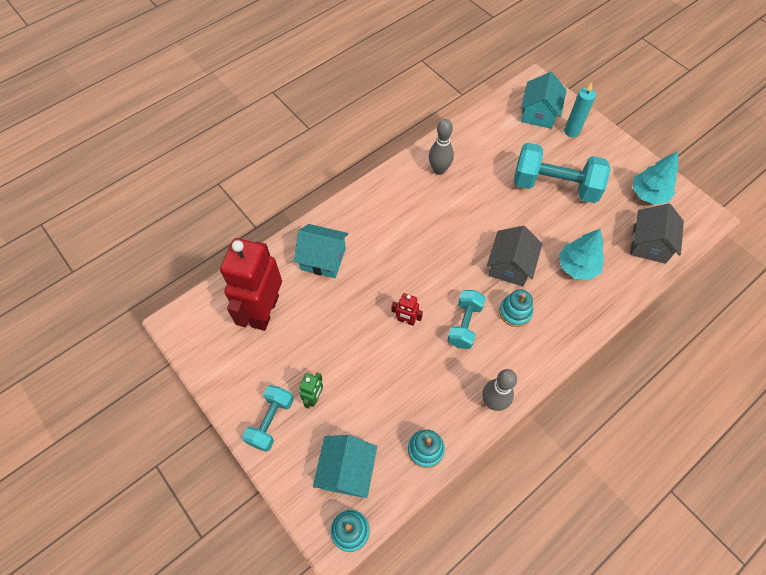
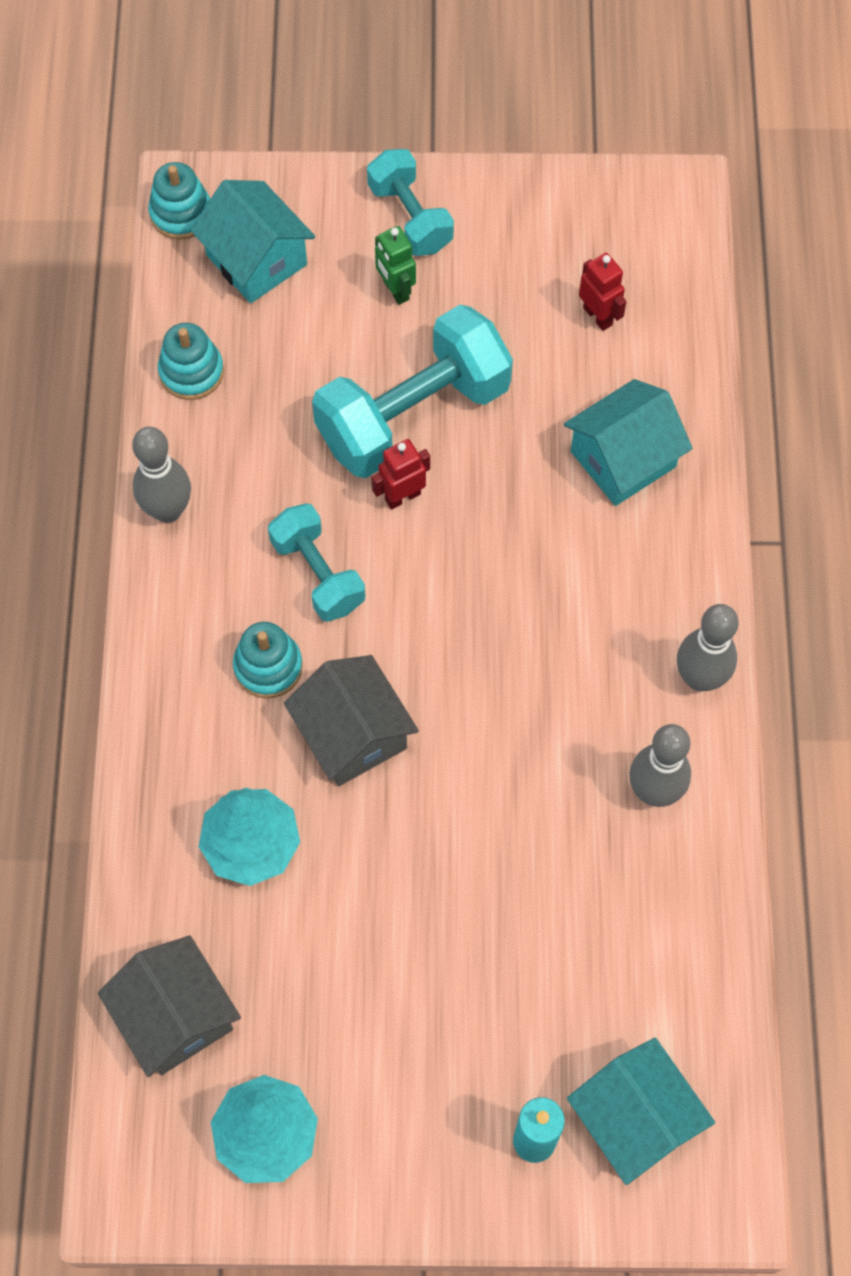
camera: 130 degrees right, 5 degrees up
(264, 311) = (598, 316): red robot -> red robot, size x0.42
(388, 182) = (700, 678): none -> grey bowling pin
(554, 186) = (438, 971): turquoise dumbbell -> turquoise dumbbell (413, 414)

